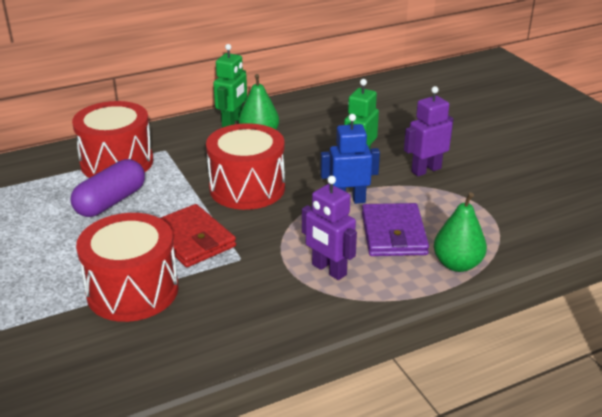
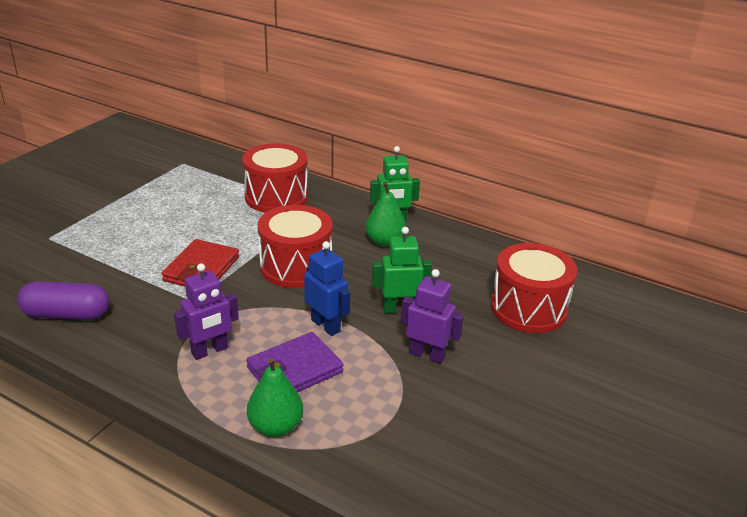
camera: 55 degrees right, 0 degrees up
(111, 202) = (222, 216): purple capsule -> purple capsule (67, 314)
(132, 290) = (120, 269): red drum -> red drum (528, 308)
(328, 270) = (210, 351): purple robot -> purple robot turned 135 degrees counterclockwise

